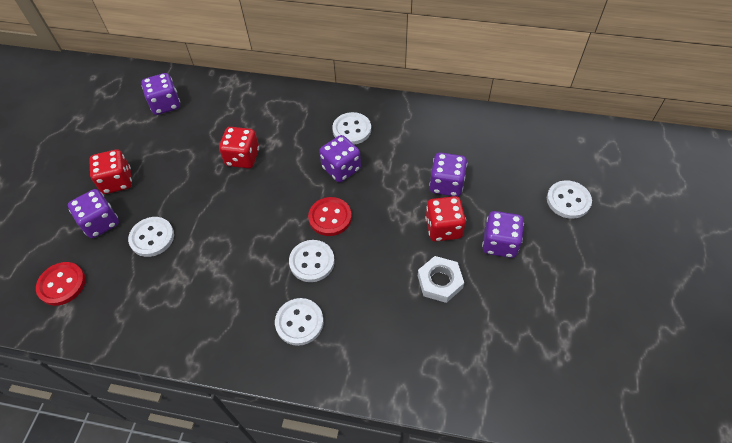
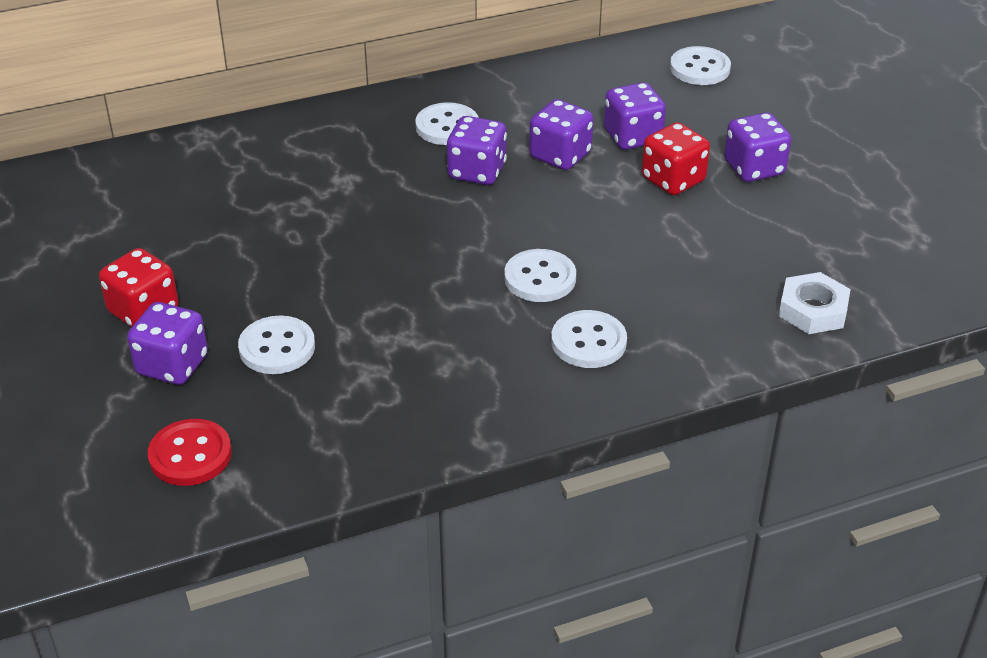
camera: 35 degrees left, 15 degrees down
(166, 104) = (120, 197): purple dice -> purple dice (560, 155)
(242, 157) = (318, 212): red dice -> none
(330, 217) = (516, 226): red button -> none
(440, 281) = (721, 231): white nut -> white nut (812, 310)
(568, 200) = (791, 99): white button -> white button (700, 68)

